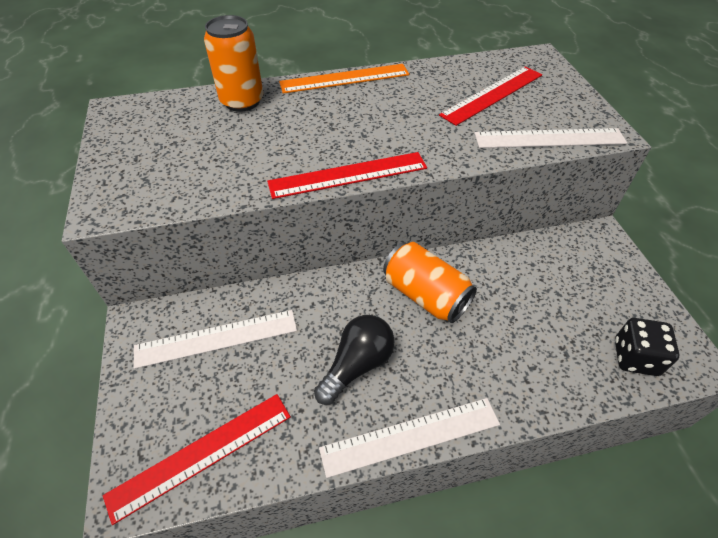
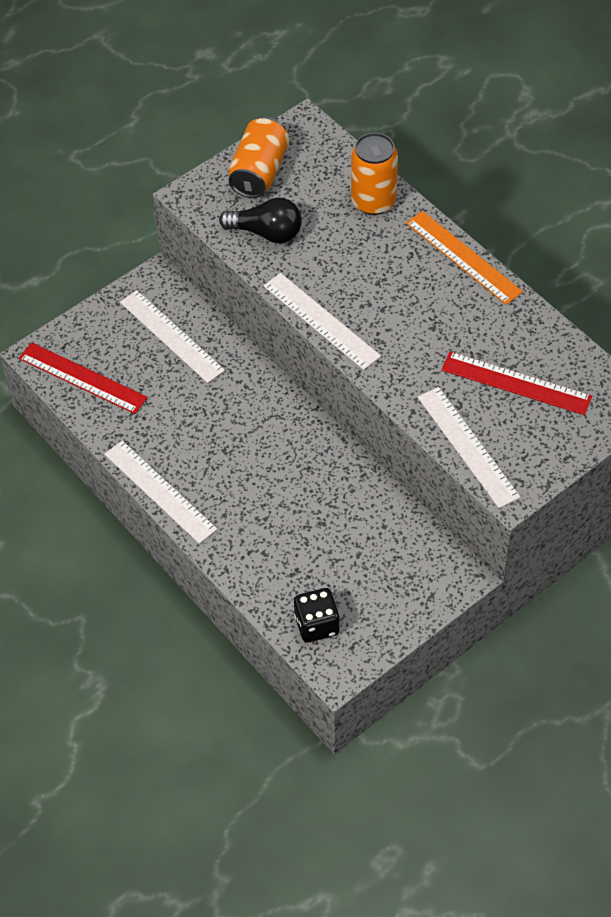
camera: 65 degrees right, 5 degrees up
(348, 175) = (321, 321): red ruler -> white ruler
(357, 365) = (199, 435): black light bulb -> black light bulb (266, 233)
(425, 295) = (296, 455): orange can -> orange can (259, 172)

